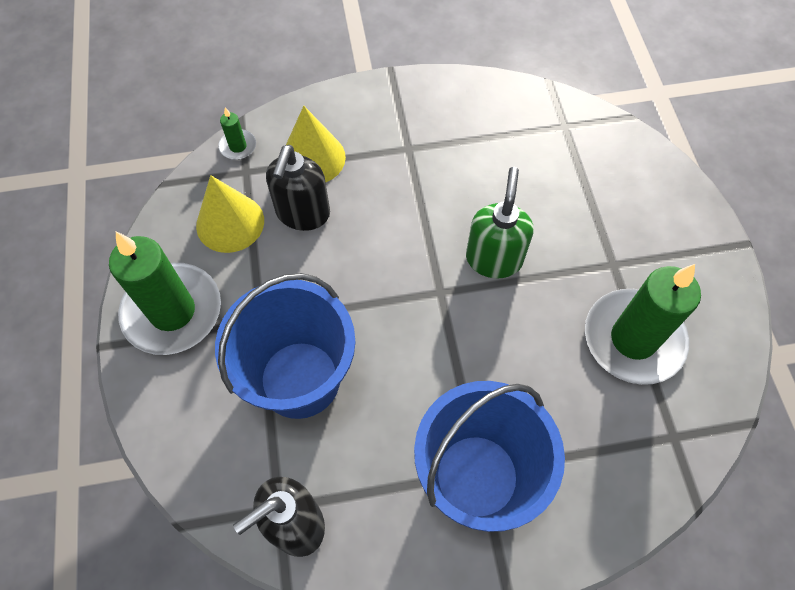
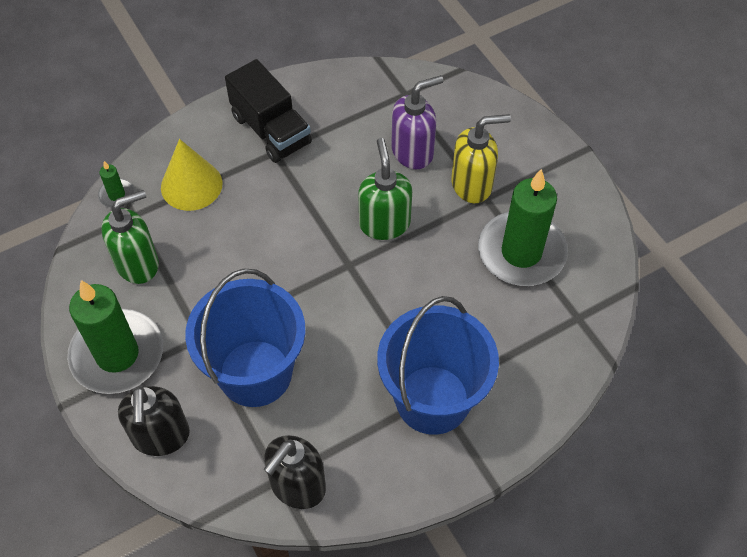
camera: 20 degrees left, 5 degrees down
(230, 223) = (138, 263): yellow cone -> green soap dispenser
(303, 214) = (202, 236): black soap dispenser -> black soap dispenser (161, 436)
(413, 124) = (271, 130): none -> black truck
(551, 190) = (413, 152): none -> purple soap dispenser
(603, 245) = (472, 184): none -> yellow soap dispenser

